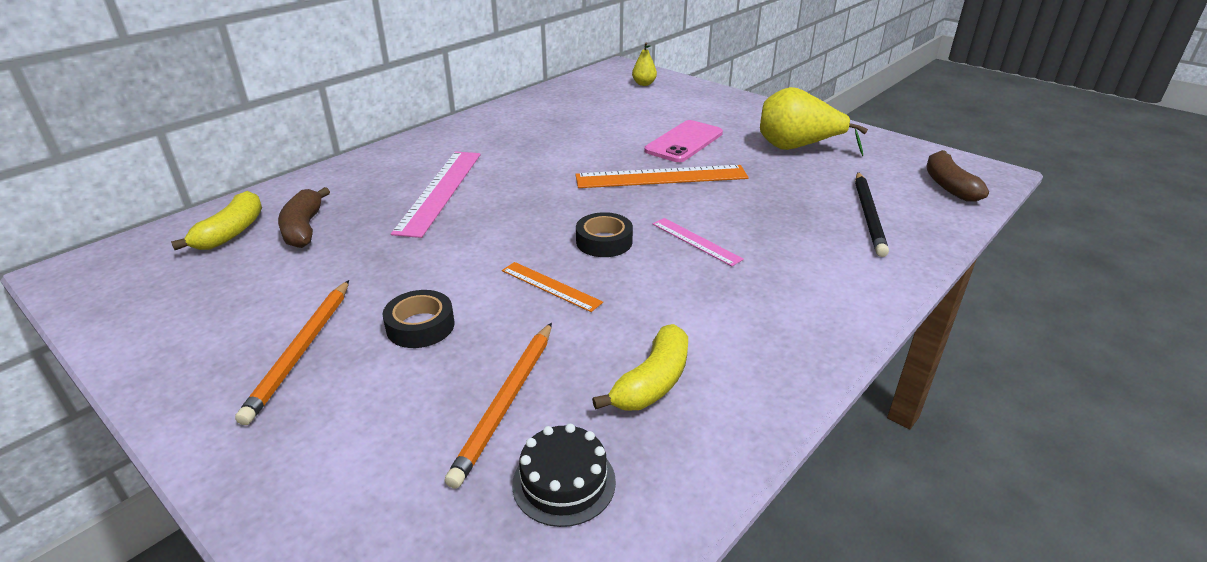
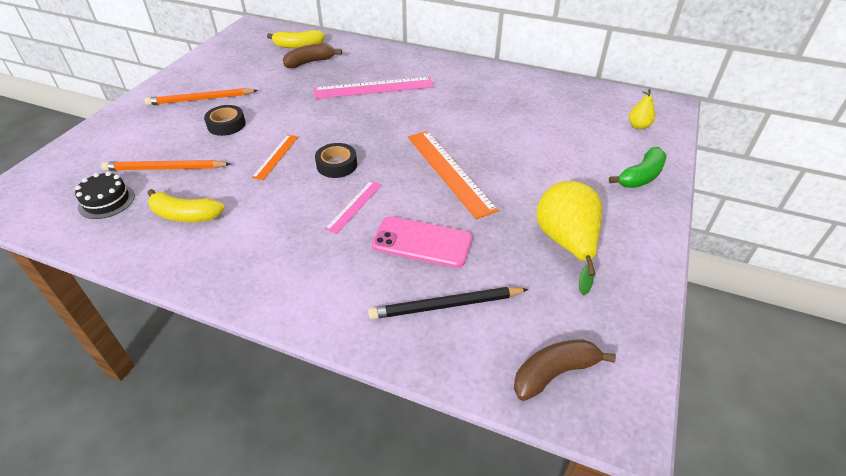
camera: 70 degrees right, 10 degrees up
(684, 142) = (525, 171): pink phone -> pink phone (422, 242)
(718, 101) = (640, 176): none -> green banana

